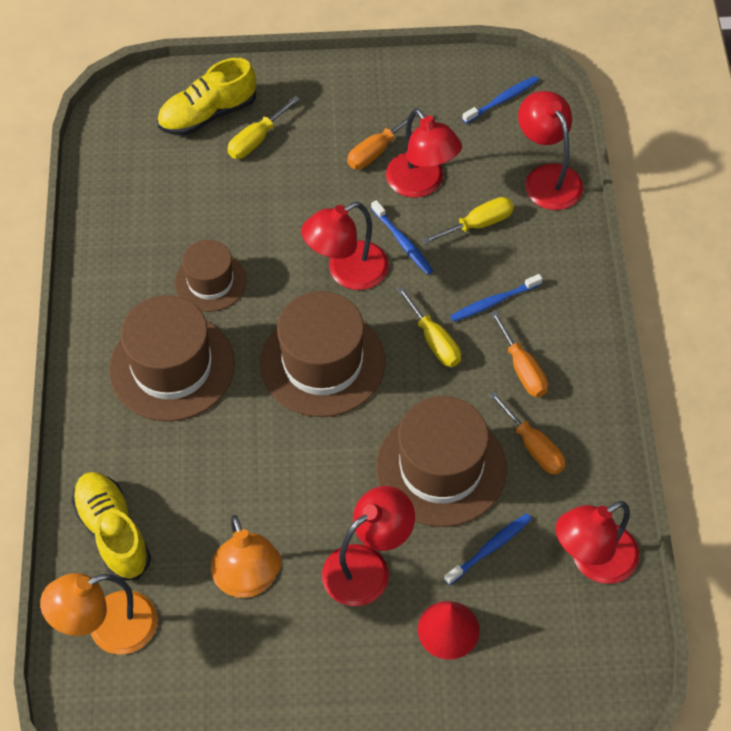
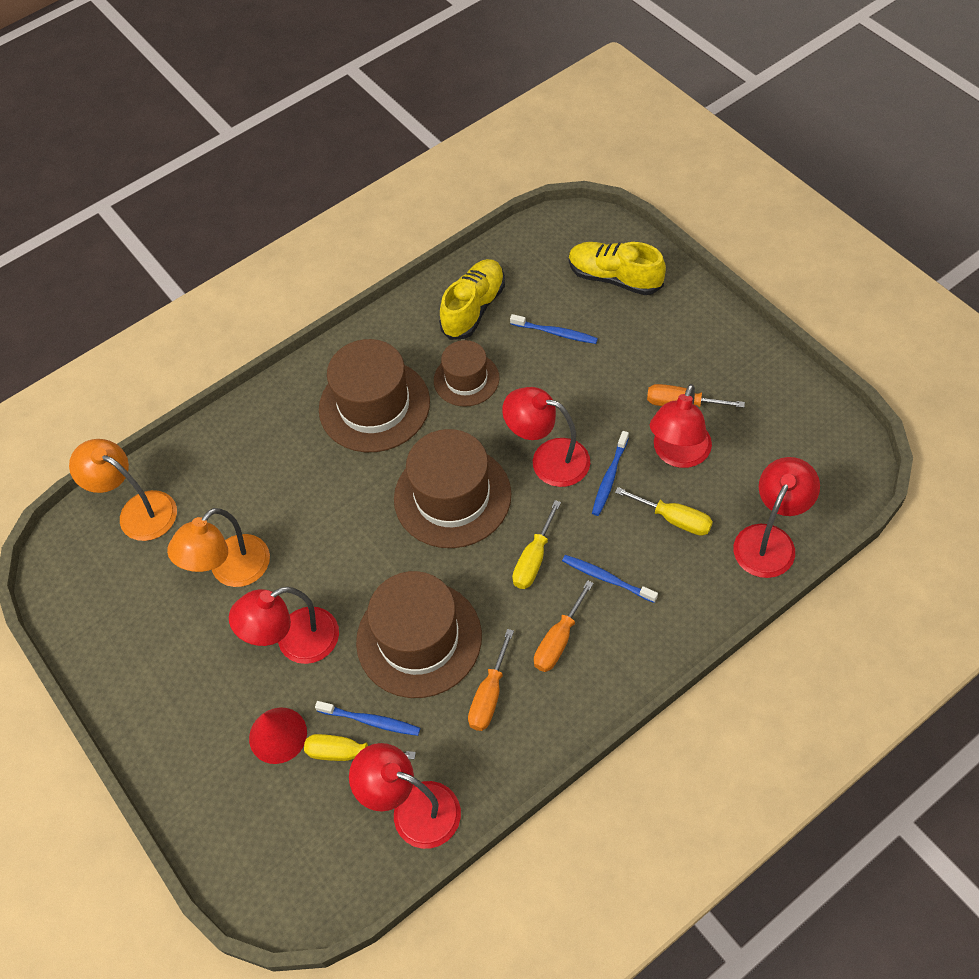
camera: 60 degrees right, 0 degrees up
(113, 532) = (214, 462): yellow shoe -> yellow shoe (474, 308)
(256, 139) = (619, 322): yellow screwdriver -> yellow screwdriver (347, 753)
(367, 566) = (295, 642): red lamp -> red lamp turned 135 degrees clockwise
(502, 100) = (819, 457): blue toothbrush -> blue toothbrush (556, 333)

